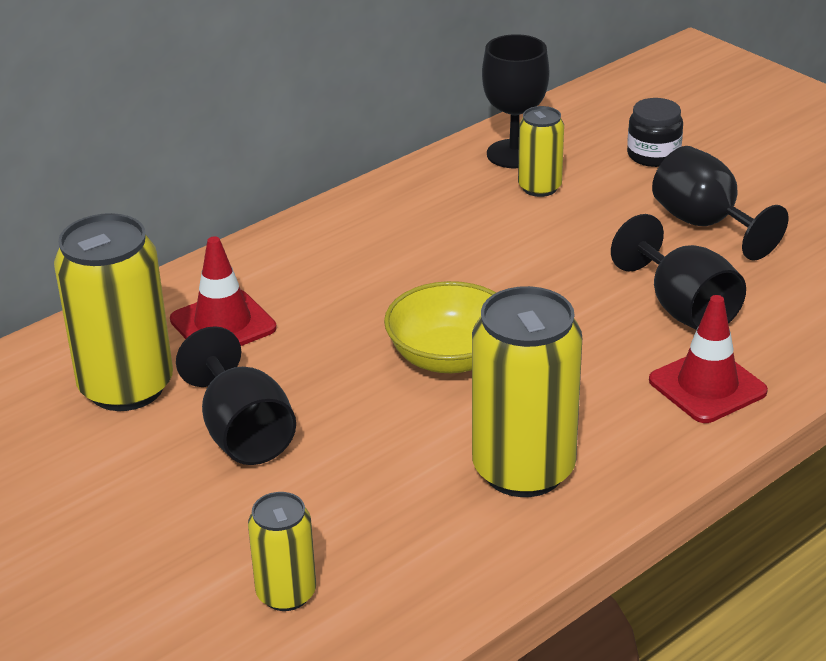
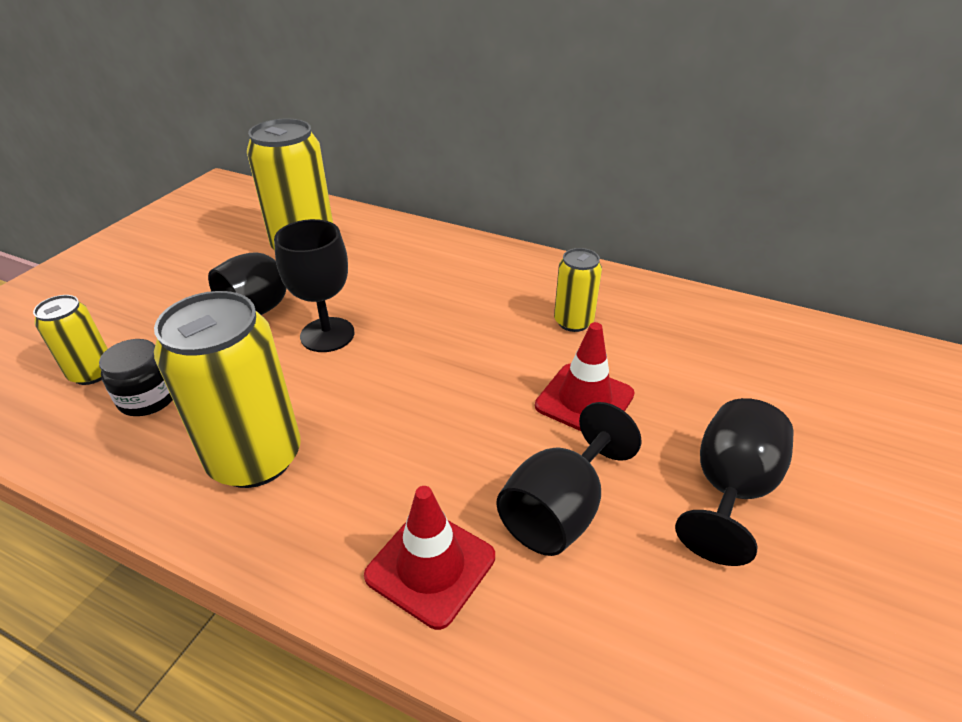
camera: 65 degrees right, 5 degrees up
(223, 324) = (388, 260): red traffic cone -> red traffic cone (584, 400)
(450, 357) = (398, 372): yellow bowl -> none
(514, 154) = (722, 326): black goblet -> black goblet (327, 335)
(539, 187) = (685, 355): yellow can -> yellow can (573, 322)
(653, 155) = (819, 415): black jar -> black jar (148, 398)

